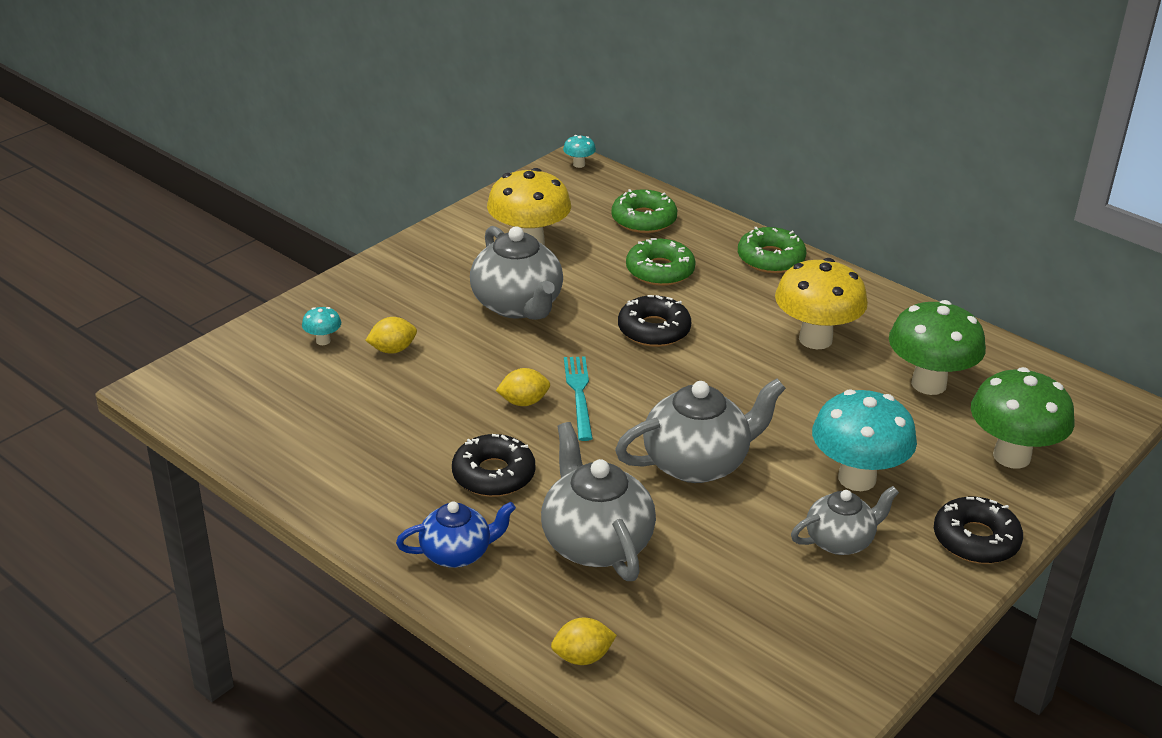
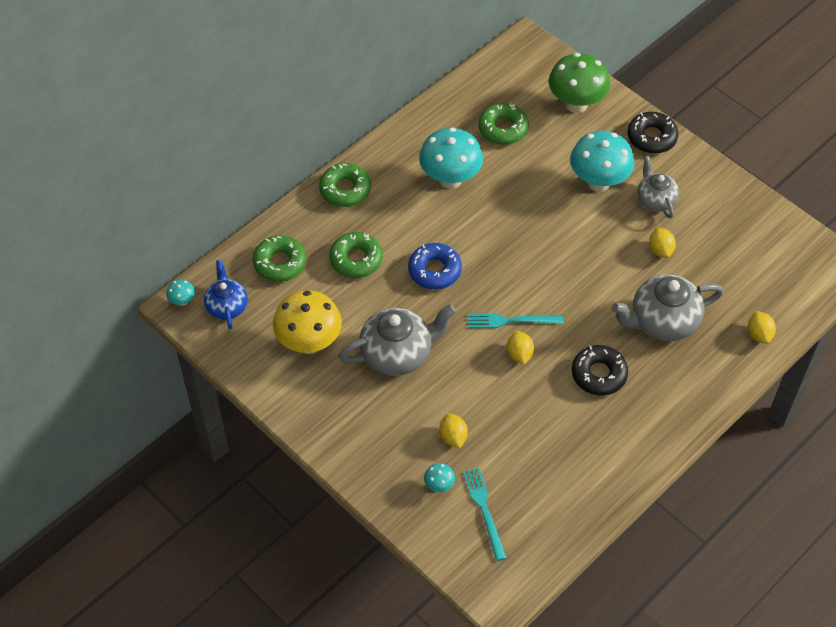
camera: 85 degrees left, 20 degrees up
(283, 375) = (484, 510): none -> turquoise fork
(457, 553) = (676, 396): blue teapot -> blue teapot (227, 306)
(654, 330) = (434, 270): black donut -> blue donut
(697, 463) = (584, 261): grey teapot -> none
(737, 544) = (660, 250): none -> yellow lemon
(815, 339) = (450, 179): yellow mushroom -> turquoise mushroom
(928, 384) = (503, 129): green mushroom -> green donut

